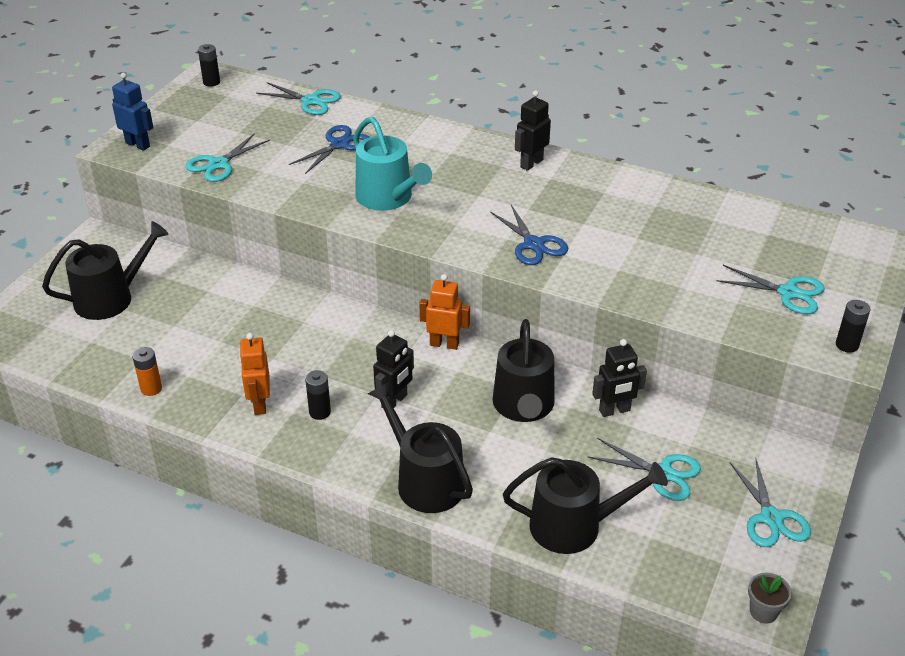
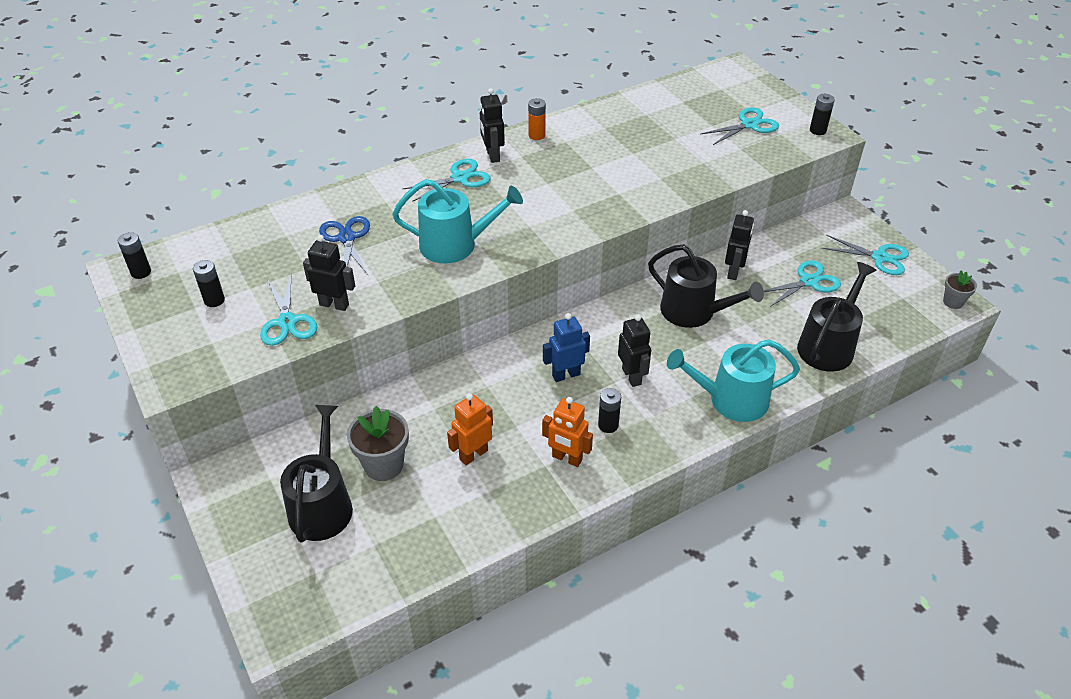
camera: 55 degrees left, 5 degrees up
(138, 144) = (185, 363): blue robot -> blue robot (566, 375)
(151, 388) = (483, 524): orange battery -> orange battery (536, 135)
(172, 308) = (383, 465): none -> grey flower pot
(211, 124) = (214, 300): none -> black battery
(257, 175) = (334, 304): none -> black robot
(310, 101) = (258, 226): turquoise scissors -> turquoise scissors (460, 178)
(425, 481) = (731, 400): black watering can -> turquoise watering can
(444, 344) = (590, 319): orange robot -> orange robot (473, 454)
(533, 244) = (593, 201): blue scissors -> none

